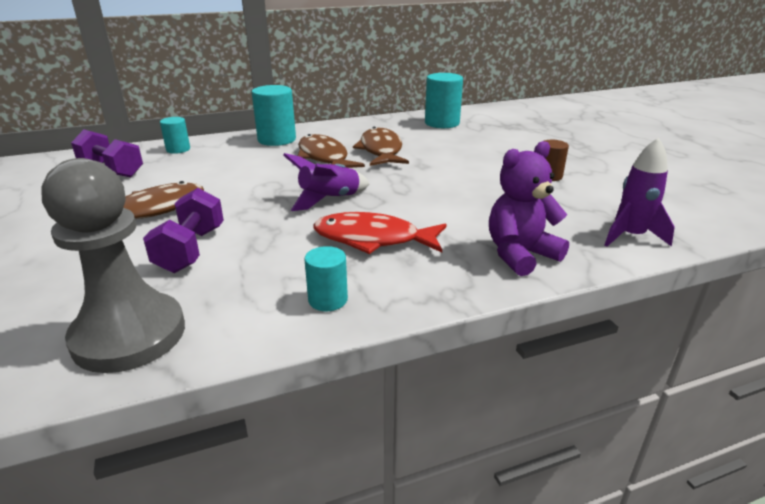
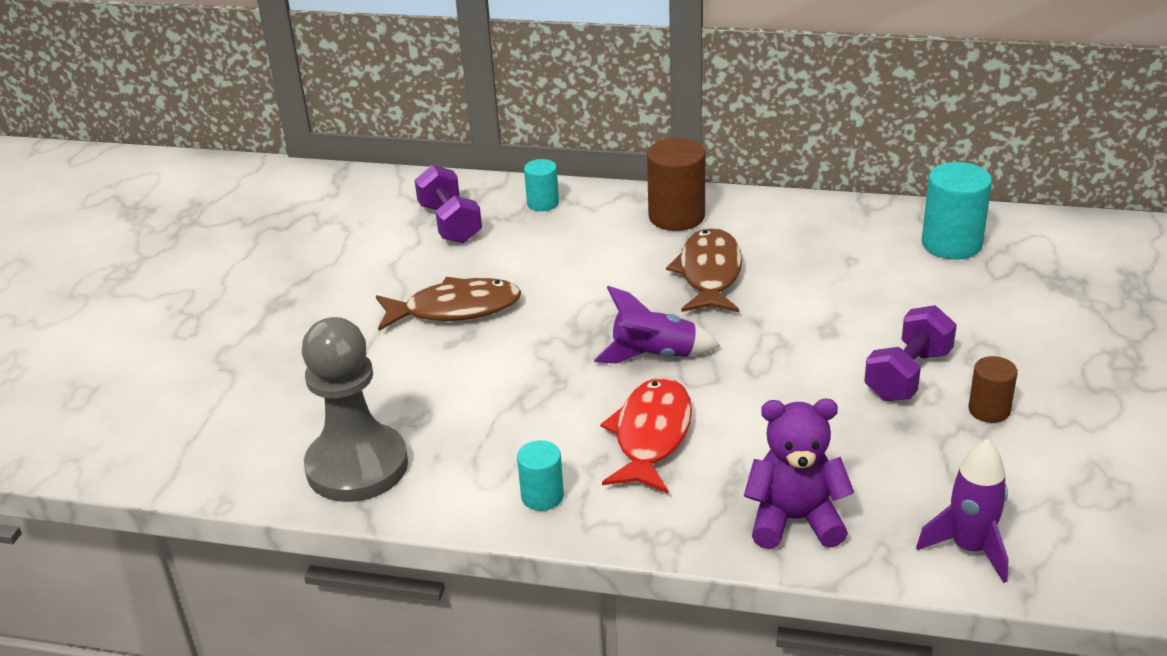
camera: 35 degrees right, 5 degrees up
(191, 250) = (461, 382): purple dumbbell -> purple dumbbell (908, 375)
(277, 139) = (676, 216): turquoise cylinder -> brown cylinder
(373, 239) = (651, 435): red fish -> red fish turned 60 degrees clockwise
(381, 150) = (798, 282): brown fish -> none

